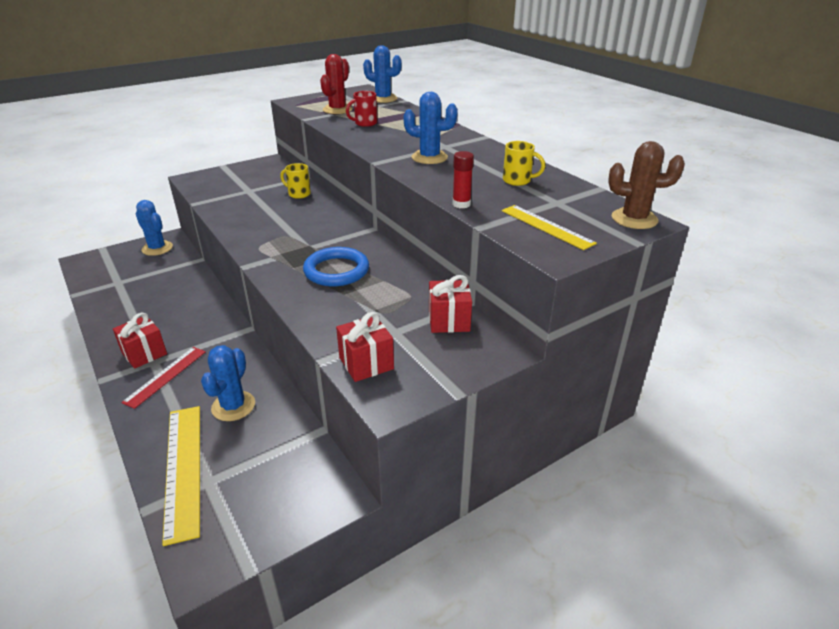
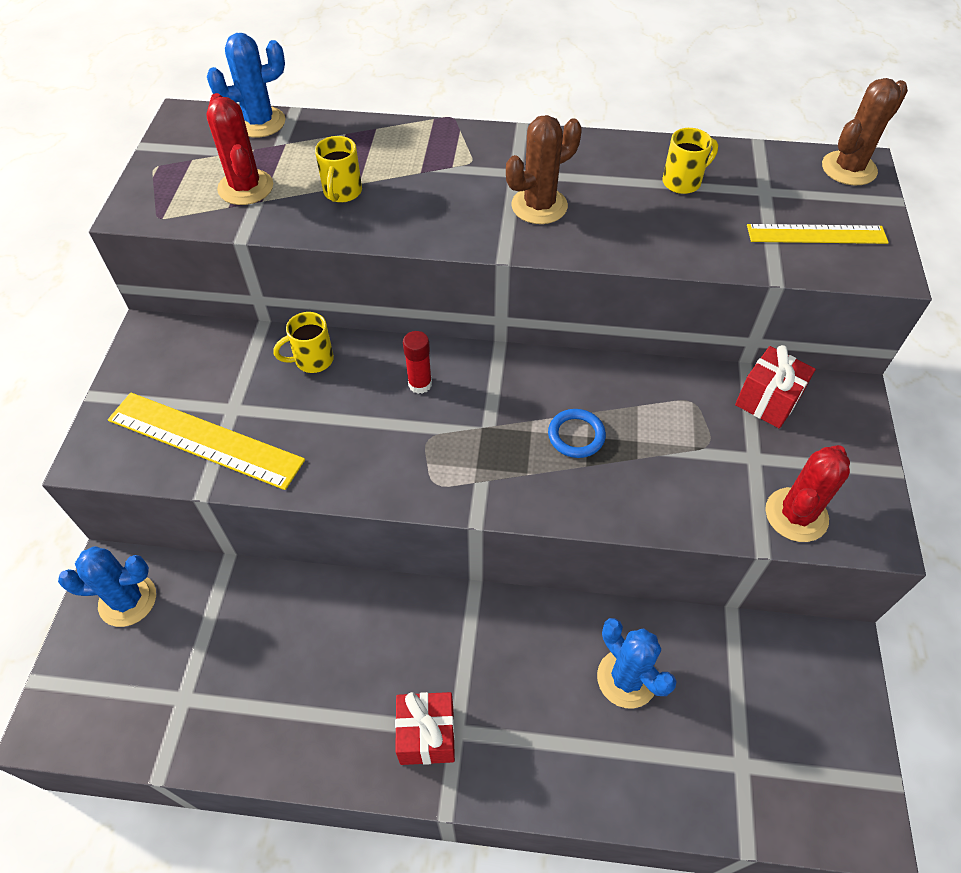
camera: 50 degrees left, 20 degrees up
(165, 376) = (503, 729): red ruler -> none
(183, 468) = (704, 783): yellow ruler -> yellow ruler (205, 440)
(336, 271) = (576, 435): blue ring -> blue ring, size x0.59
(365, 123) = (342, 192): red mug -> yellow mug
(366, 363) = (796, 515): red gift -> red cactus
(429, 157) = (539, 206): blue cactus -> brown cactus
(461, 204) = (705, 260): red glue stick -> red glue stick (420, 384)

